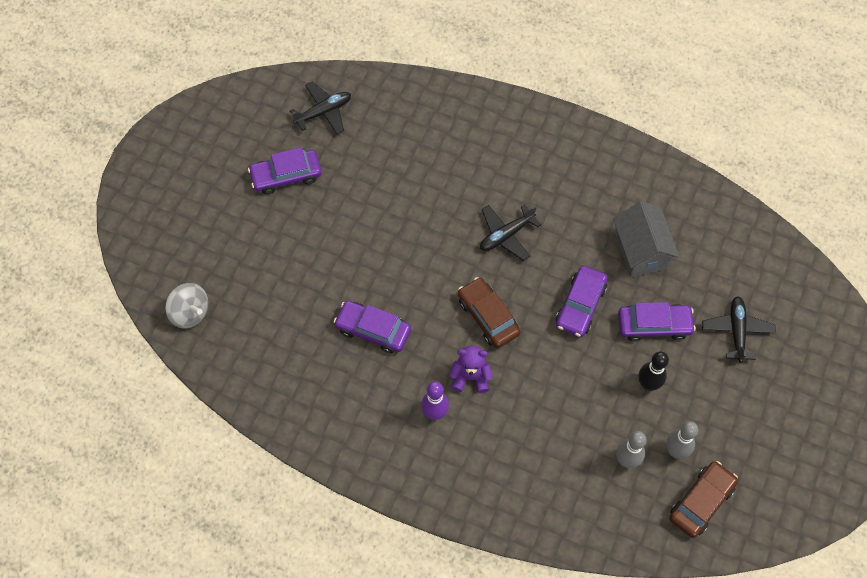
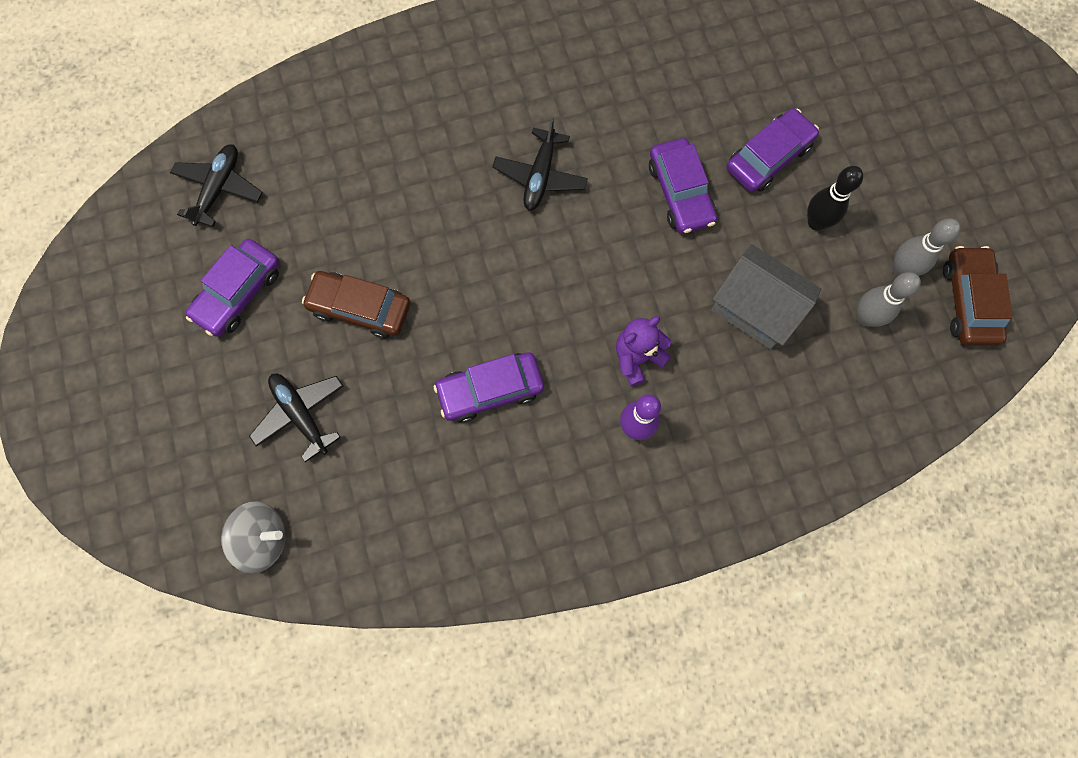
camera: 40 degrees left, 10 degrees up
(488, 316) = (598, 278): brown car -> brown car (360, 308)
(640, 251) = (688, 91): grey house -> grey house (754, 309)
(737, 331) = (849, 102): black plane -> black plane (301, 414)

